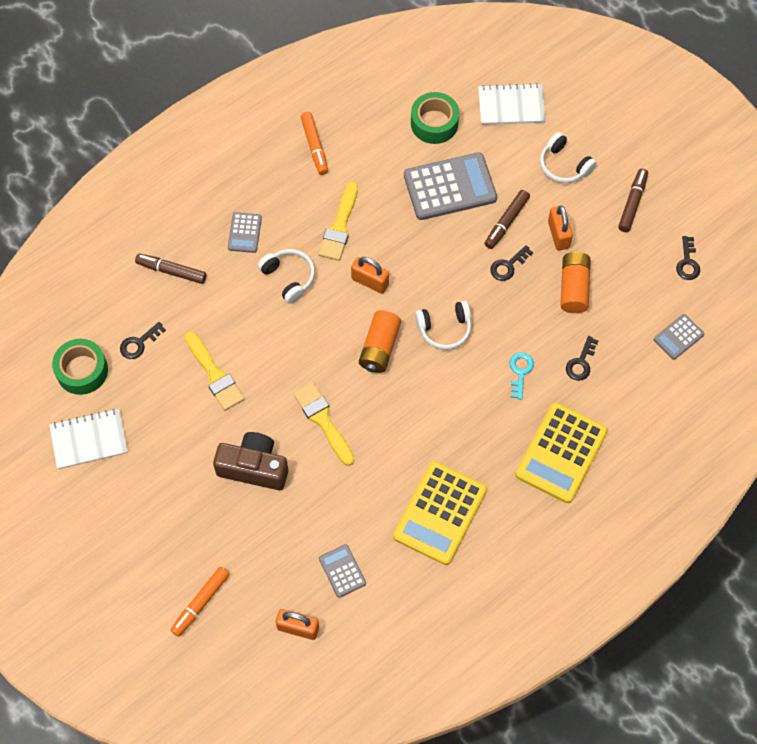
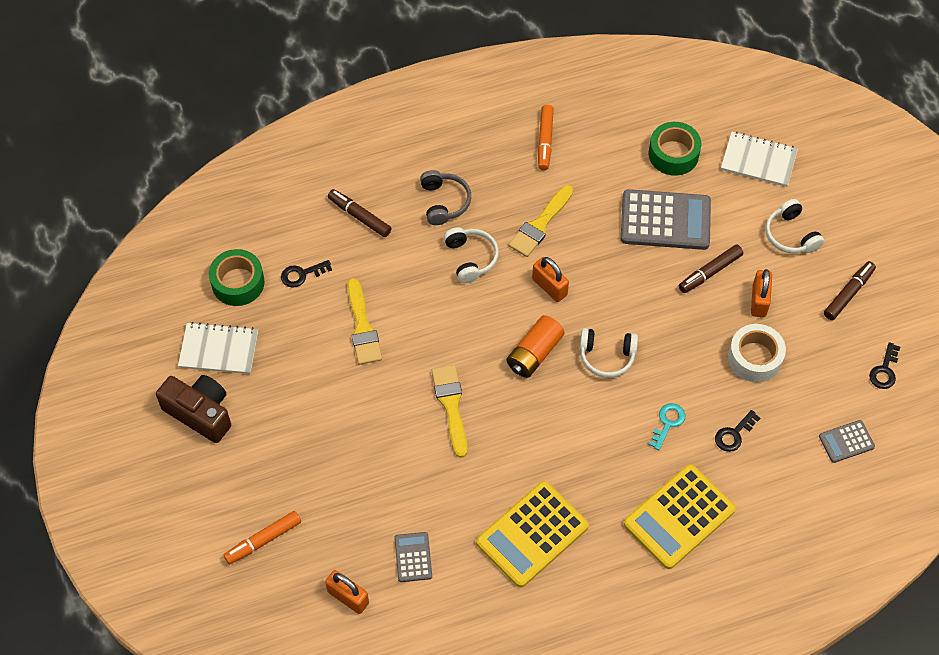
camera: 20 degrees right, 5 degrees down
(244, 233) = (444, 202): grey calculator -> grey headphones
(254, 467) = (365, 428): brown camera -> brown camera (200, 413)
(508, 266) = (695, 315): black key -> none
(573, 288) = (755, 358): orange battery -> white tape

